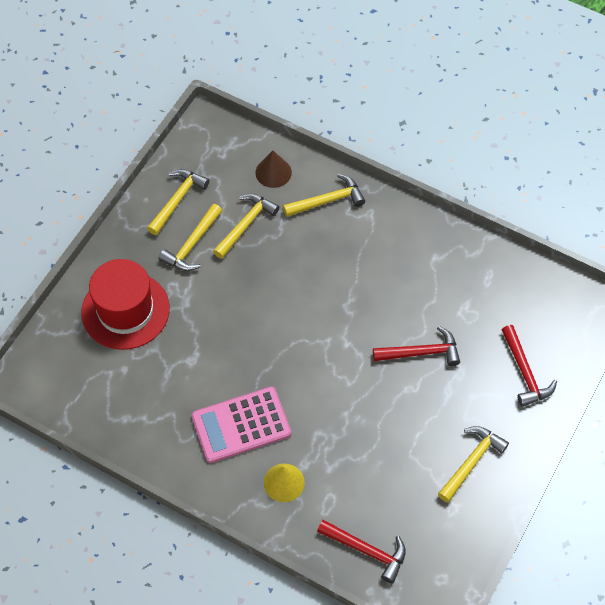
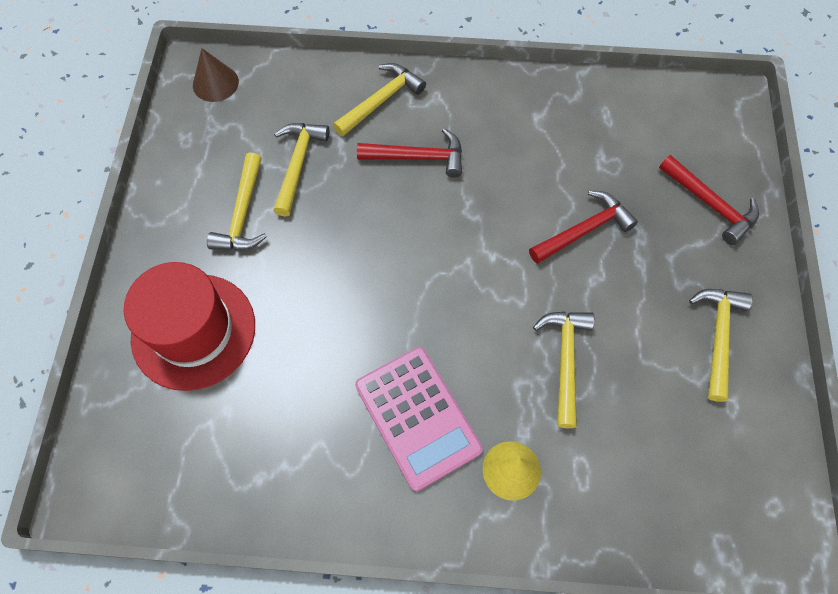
camera: 25 degrees left, 5 degrees up
(177, 200) = (199, 168): yellow hammer -> yellow hammer (565, 360)
(241, 425) = (417, 417): pink calculator -> pink calculator turned 75 degrees counterclockwise
(273, 172) = (301, 93): brown cone -> brown cone (215, 83)
(366, 550) = (664, 513): red hammer -> red hammer (418, 157)

